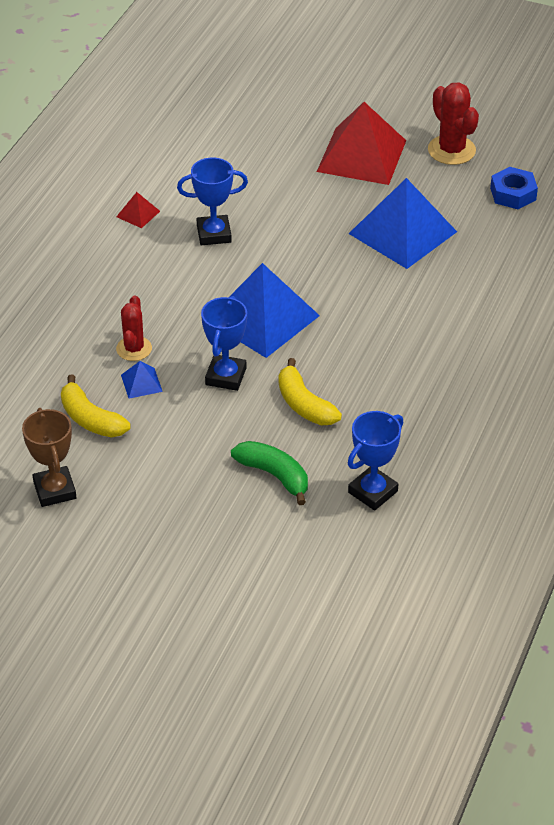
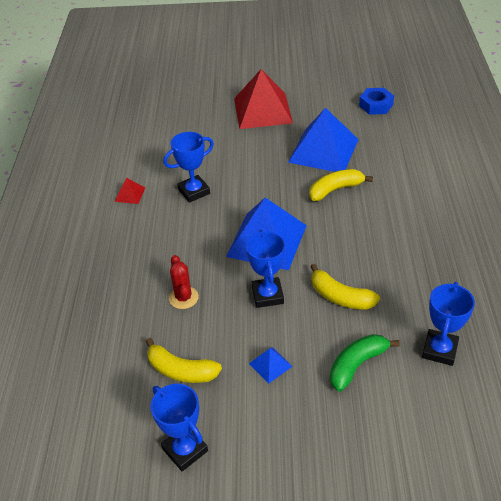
camera: 20 degrees left, 0 degrees up
(54, 490) = (185, 450): brown trophy -> blue trophy
(141, 383) = (205, 324): blue pyramid -> blue pyramid (270, 364)
(274, 475) = (357, 365): green banana -> green banana turned 60 degrees counterclockwise
(383, 285) = (335, 190): none -> yellow banana
(451, 150) = (318, 91): red cactus -> none

